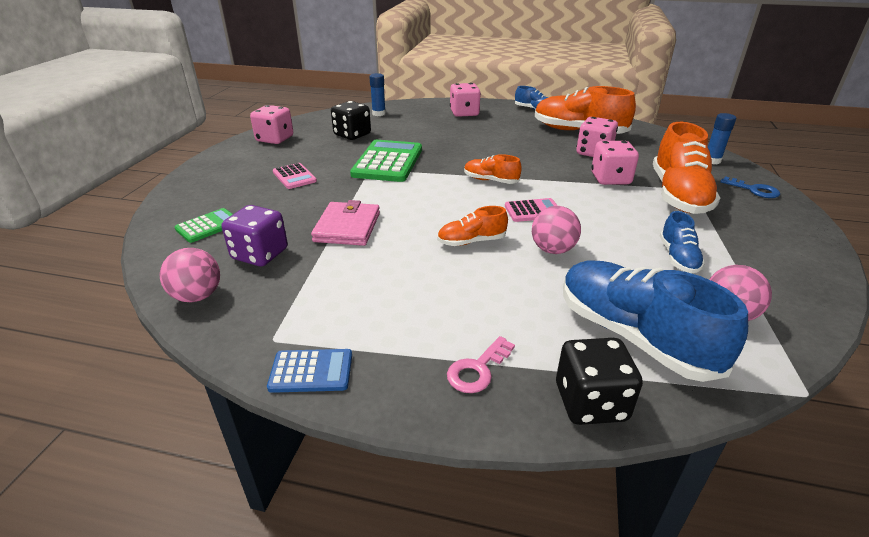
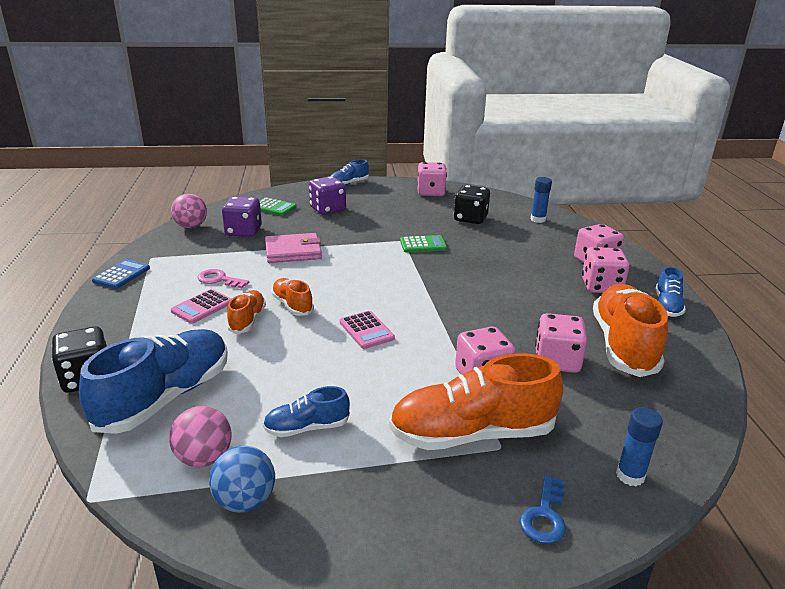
camera: 70 degrees right, 5 degrees down
(196, 172) = (348, 183): none -> blue shoe
(255, 194) = (327, 209): none -> purple dice
(294, 177) = (365, 215): pink calculator -> pink calculator (202, 307)
(311, 371) = (121, 275): blue calculator -> blue calculator turned 135 degrees counterclockwise
(388, 162) = (423, 245): green calculator -> green calculator, size x0.53
(478, 369) = (123, 329): pink key -> pink key (219, 279)
(490, 180) = (420, 300): orange shoe -> orange shoe (247, 320)
(500, 119) = (601, 286): none -> pink dice
(552, 250) = (293, 347): pink ball -> none
(777, 297) = (245, 501): none -> blue ball

